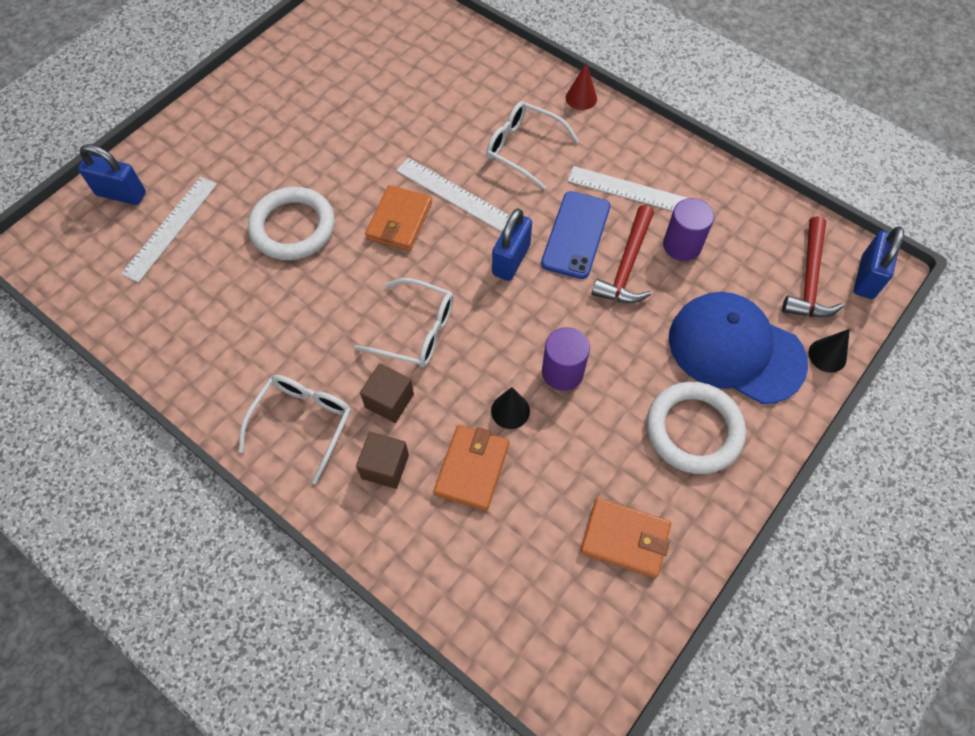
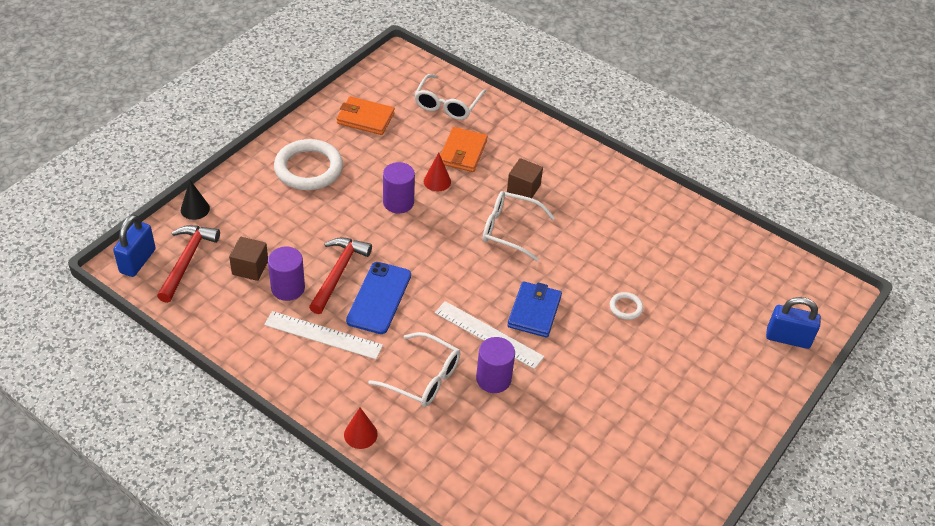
camera: 175 degrees right, 15 degrees down
(170, 228) = (730, 308): white ruler -> none
(293, 227) = (626, 307): white ring -> white ring, size x0.45
(303, 423) = (581, 178): white glasses -> white glasses (447, 104)
(385, 466) = (521, 154): brown cube -> brown cube (250, 268)
(399, 221) = (534, 312): orange wallet -> blue wallet
(451, 148) = (493, 379): none -> purple cylinder
(510, 411) = (437, 181): black cone -> red cone
(511, 260) = (436, 279): blue padlock -> none
(735, 350) = (264, 214): blue cap -> none

